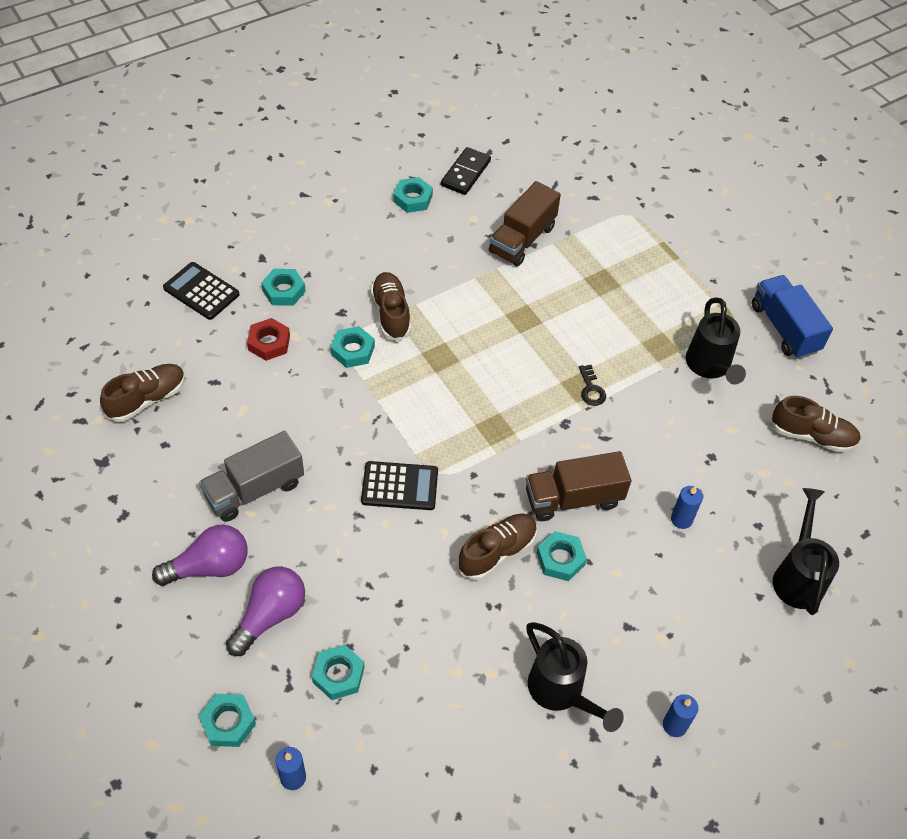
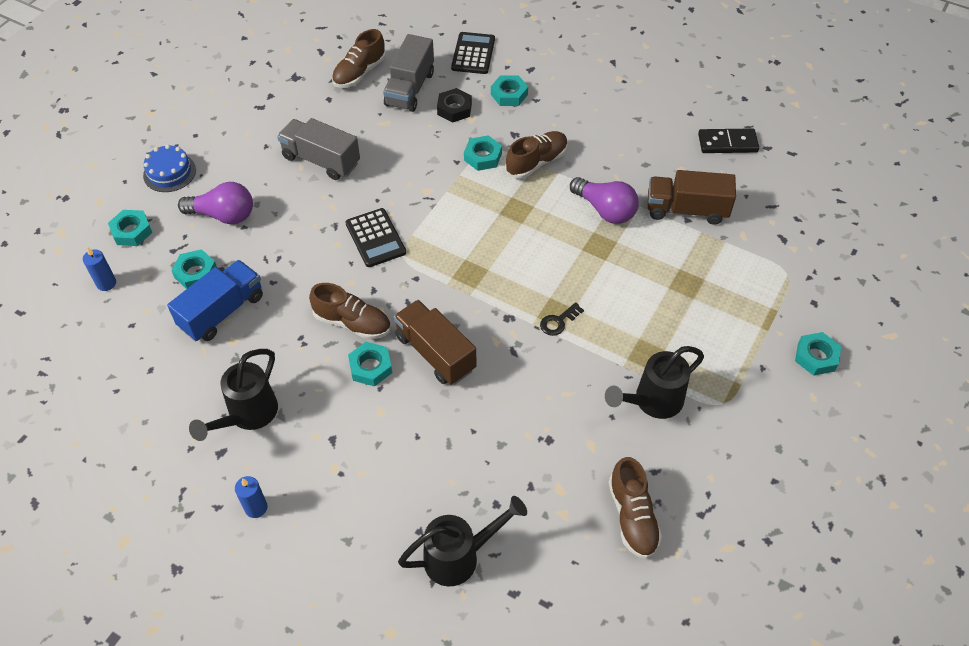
camera: 65 degrees right, 0 degrees up
(147, 399) = (359, 73): brown shoe -> brown shoe turned 105 degrees clockwise
(160, 649) = (169, 172): none -> blue cake
(209, 366) = (410, 89): none -> grey truck
(209, 567) = (244, 167): purple light bulb -> purple light bulb (605, 210)
(269, 343) = (454, 109): red nut -> black nut
(413, 199) = (667, 124): turquoise nut -> turquoise nut (816, 357)
(681, 519) = (464, 440): blue candle -> none
(784, 328) = (751, 448): blue truck -> blue truck (222, 311)

